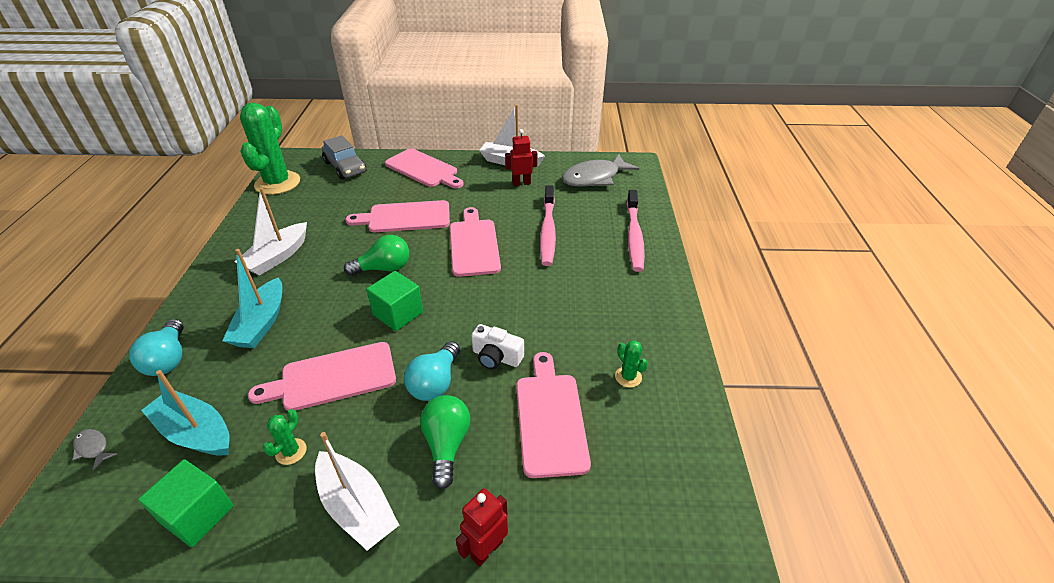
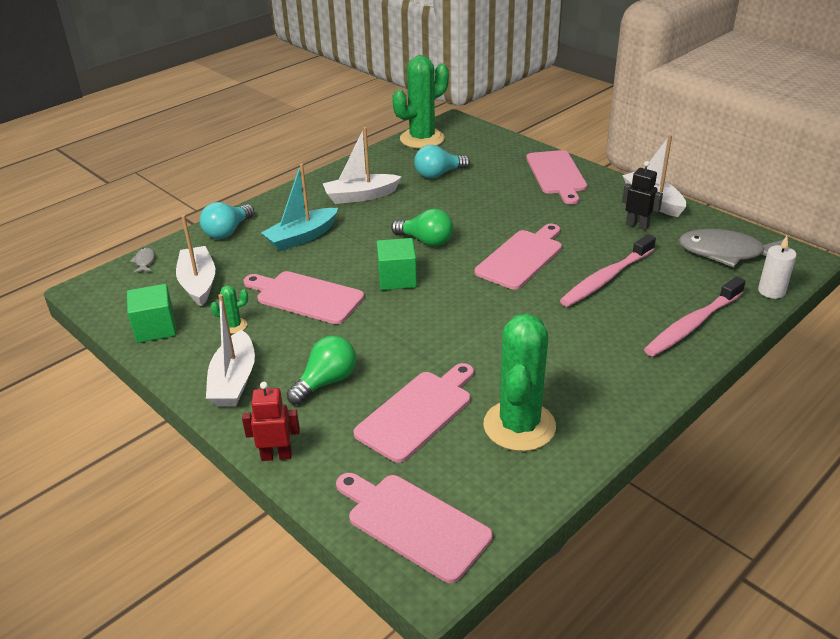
camera: 45 degrees right, 5 degrees down
(196, 432) = (198, 283): turquoise boat -> white boat
(345, 167) = (490, 146): grey car -> none
(405, 217) = (490, 209): pink cutting board -> pink cutting board (413, 523)
(435, 383) = (366, 339): turquoise light bulb -> turquoise light bulb (438, 174)
(496, 357) = (431, 349): white camera -> none
(521, 183) = (637, 225): red robot -> black robot
(628, 377) = (519, 426): green cactus -> green cactus, size x2.42
(646, 191) = (771, 291): none -> white candle

